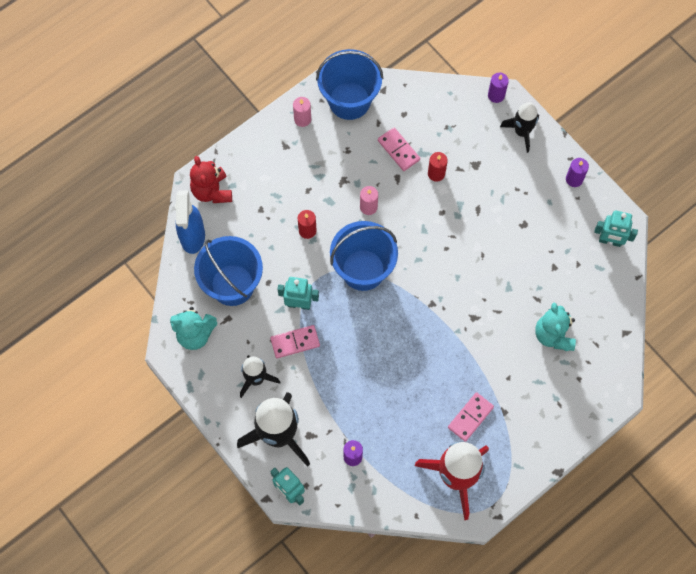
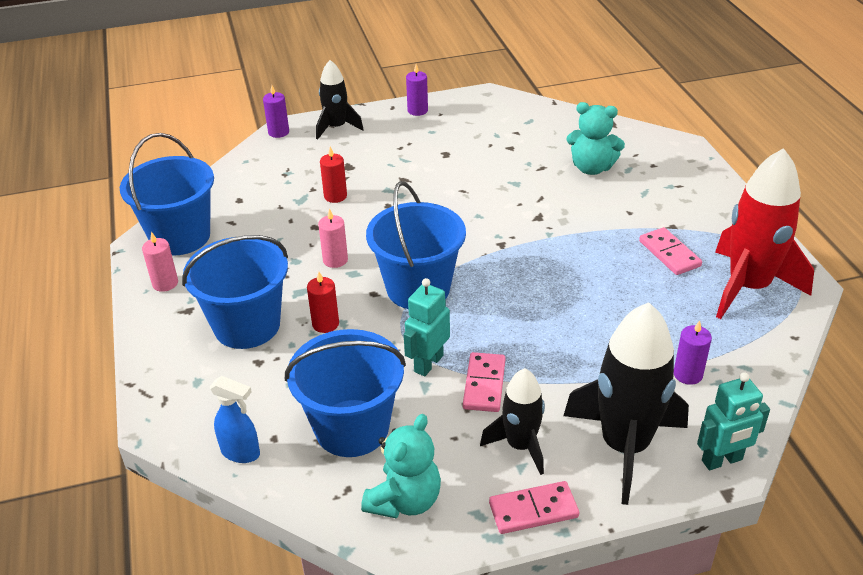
camera: 65 degrees left, 30 degrees down
(192, 237) = (241, 453): blue spray bottle -> blue spray bottle, size x0.64
(212, 191) = (187, 407): red teddy bear -> none
(287, 187) = (247, 325): none -> blue bucket
(398, 150) = (281, 216): pink domino -> pink domino (533, 510)
(610, 241) = (503, 107): turquoise robot -> none

